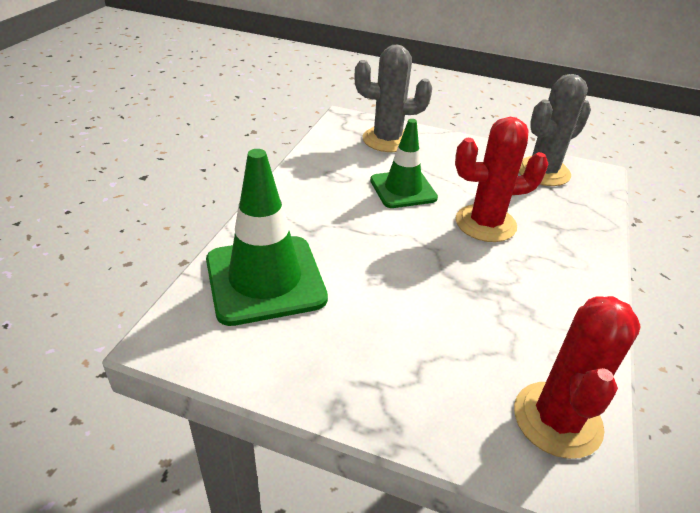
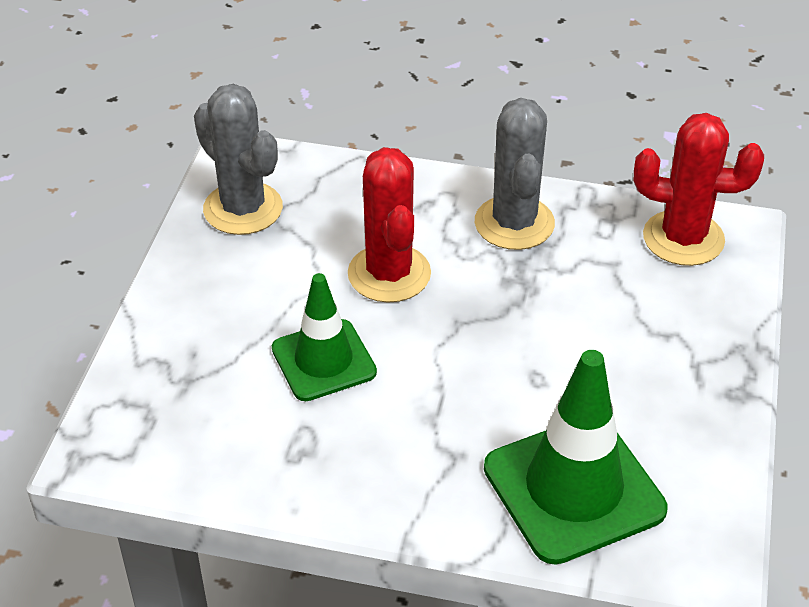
camera: 95 degrees left, 5 degrees up
(387, 140) = (170, 388): grey cactus -> grey cactus (514, 223)

